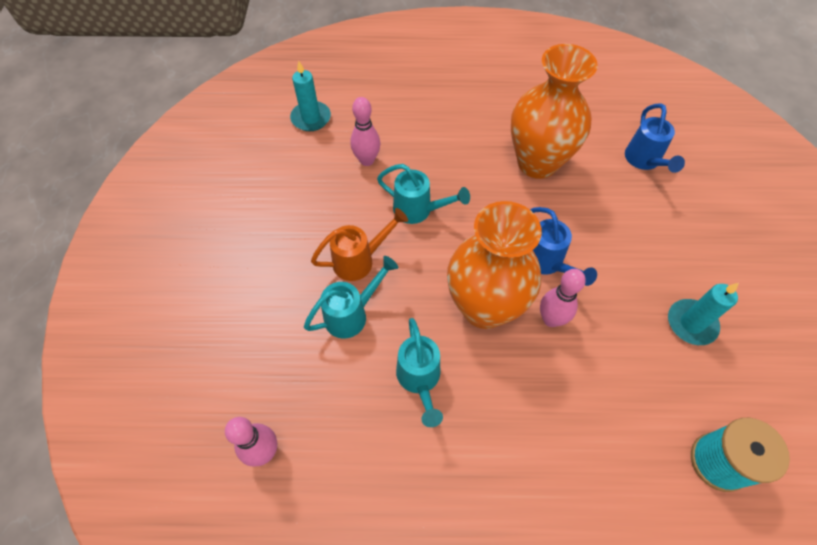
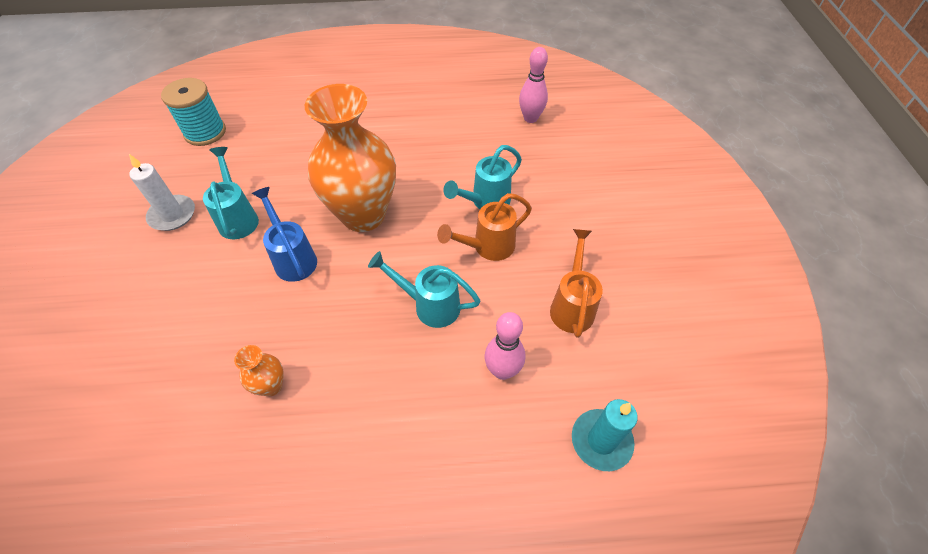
camera: 175 degrees right, 5 degrees down
(298, 202) = (572, 305): none -> orange watering can
(419, 380) = (422, 161): turquoise watering can -> turquoise watering can (238, 217)
(537, 163) = (271, 386): orange vase -> orange vase, size x0.40
(551, 319) = (303, 209): pink bowling pin -> none
(644, 161) = (120, 400): blue watering can -> none
(691, 323) = (172, 215): turquoise candle -> white candle

